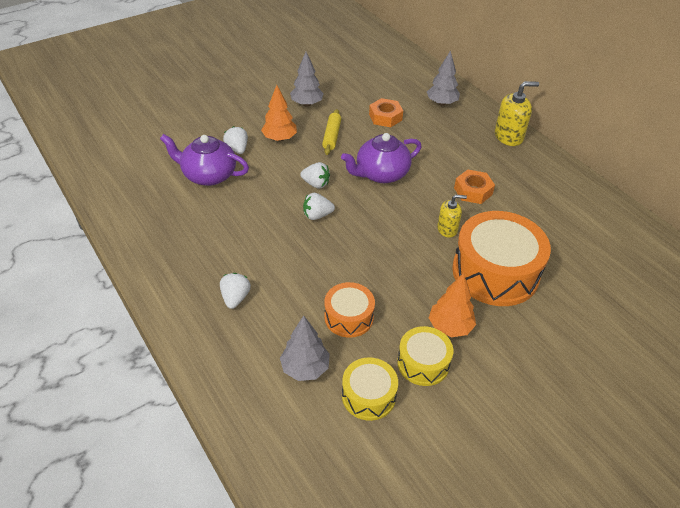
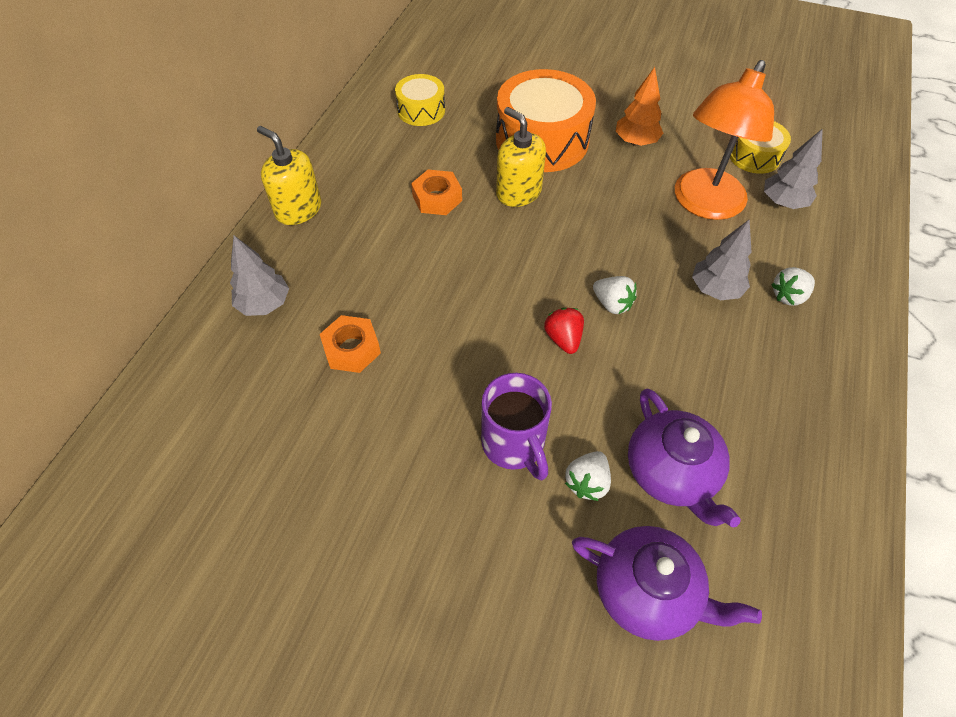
camera: 125 degrees left, 10 degrees up
(279, 139) = (514, 444): orange tree -> purple mug
(306, 104) = (395, 472): grey tree -> grey tree (715, 289)
(316, 184) = (563, 339): white strawberry -> red strawberry
(331, 136) = (451, 384): yellow rolling pin -> none
(348, 317) = (704, 204): orange drum -> orange lamp
(381, 174) = (482, 287): purple teapot -> purple teapot (647, 591)
(423, 363) = (688, 141): yellow drum -> yellow drum (421, 110)
(447, 229) = (518, 192): yellow soap dispenser -> yellow soap dispenser, size x1.59

